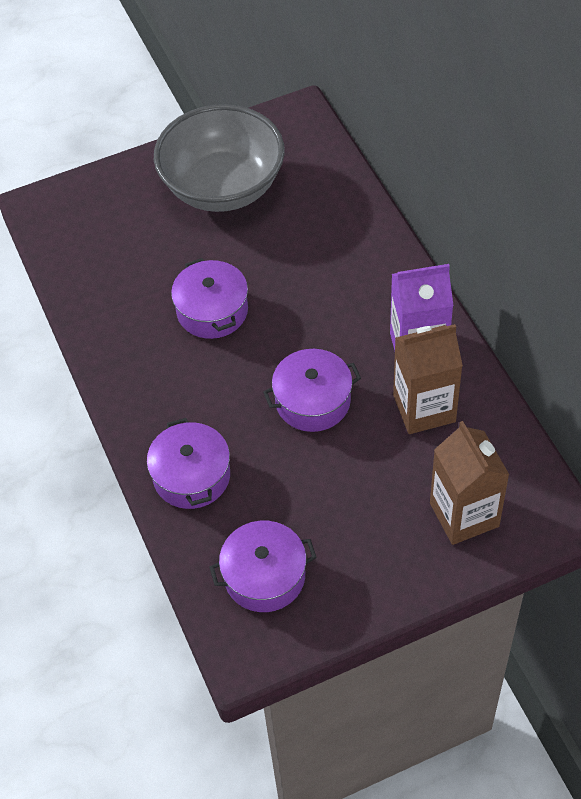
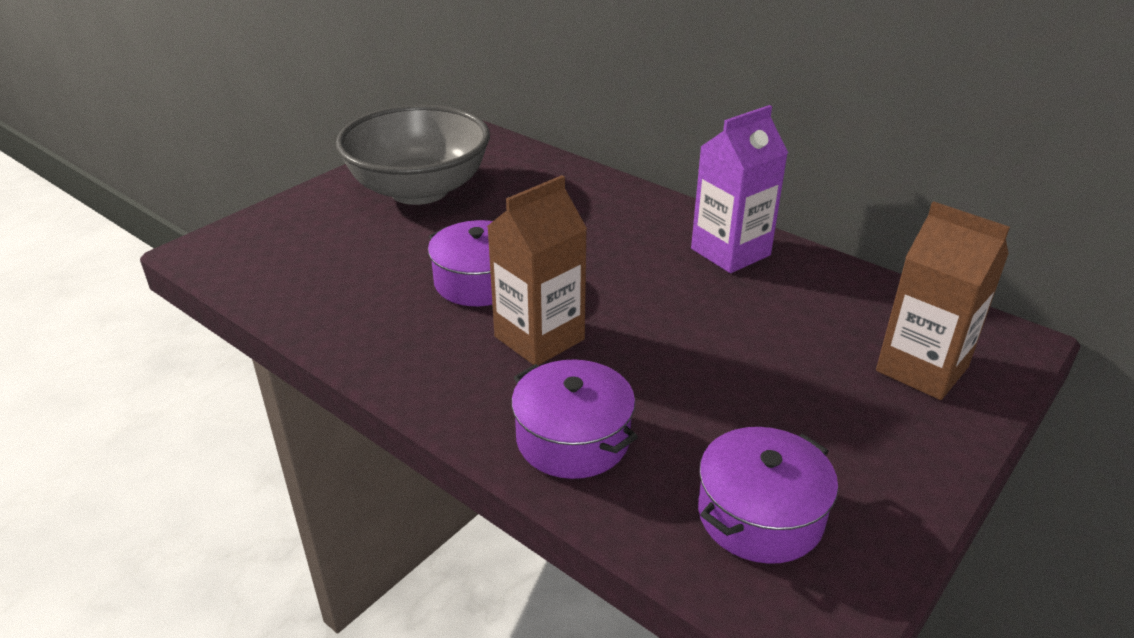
camera: 30 degrees left, 20 degrees down
(313, 401) = (660, 323): purple pot -> none
(424, 408) = (784, 295): brown carton -> brown carton (539, 338)

